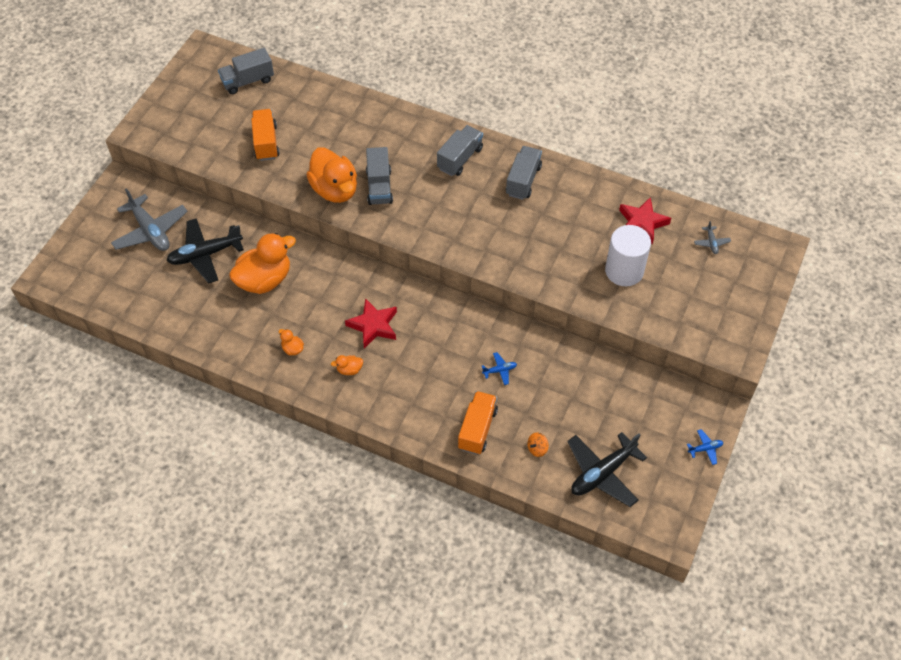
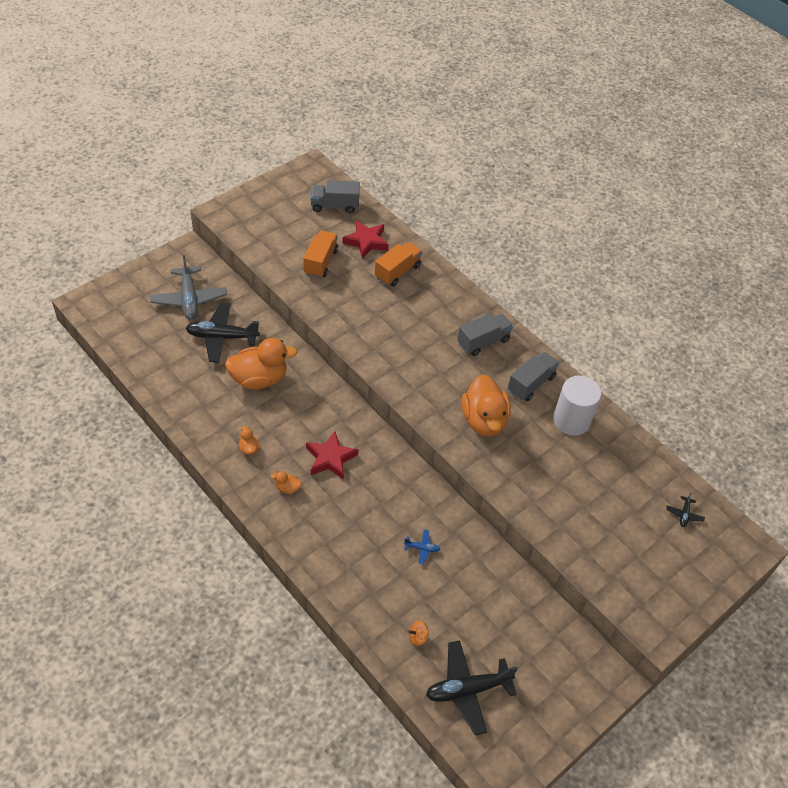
camera: 20 degrees right, 5 degrees down
(335, 190) = (357, 325): orange duck -> orange duck (484, 420)
(379, 187) = (397, 337): grey truck -> none
(477, 429) = (372, 593): orange truck -> orange truck (397, 272)
(624, 271) = (583, 505): white cylinder -> white cylinder (571, 420)
(642, 223) = (624, 468): red star -> red star (366, 242)
(705, 449) = (581, 713): blue plane -> none
(711, 242) = (684, 514): grey plane -> black plane

